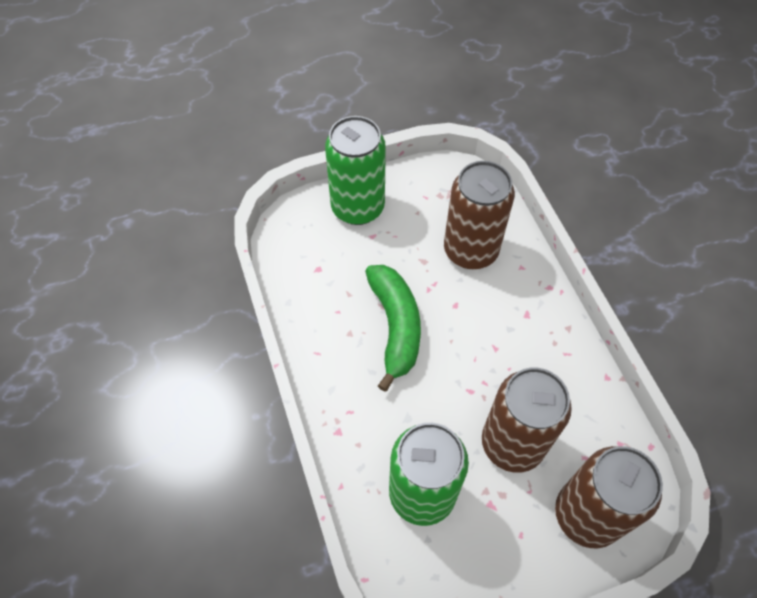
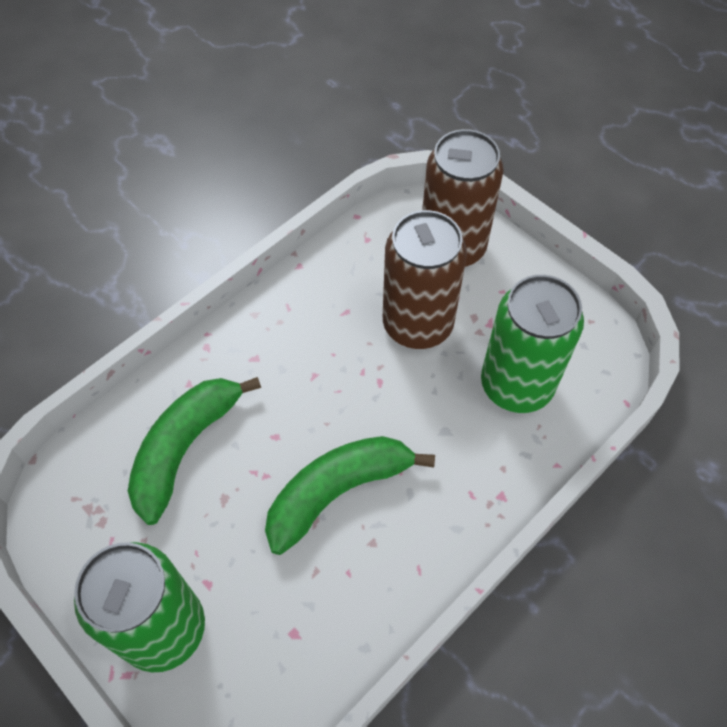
camera: 115 degrees left, 0 degrees up
(470, 250) = (185, 448): brown can -> green banana

